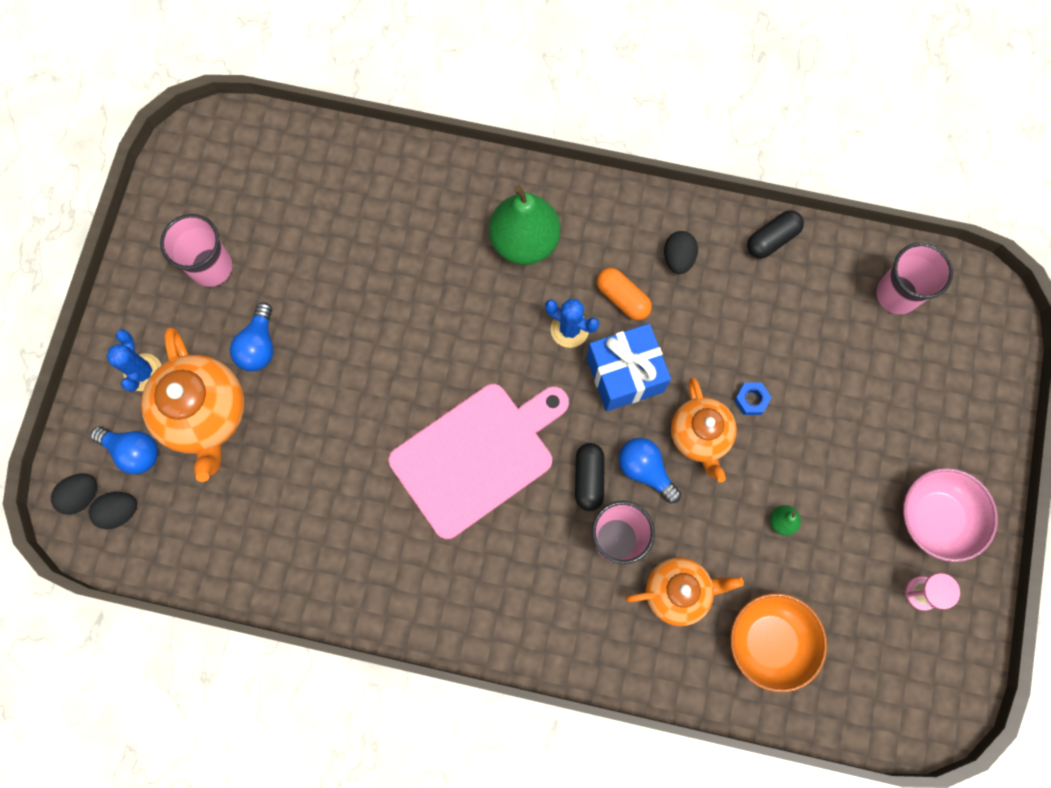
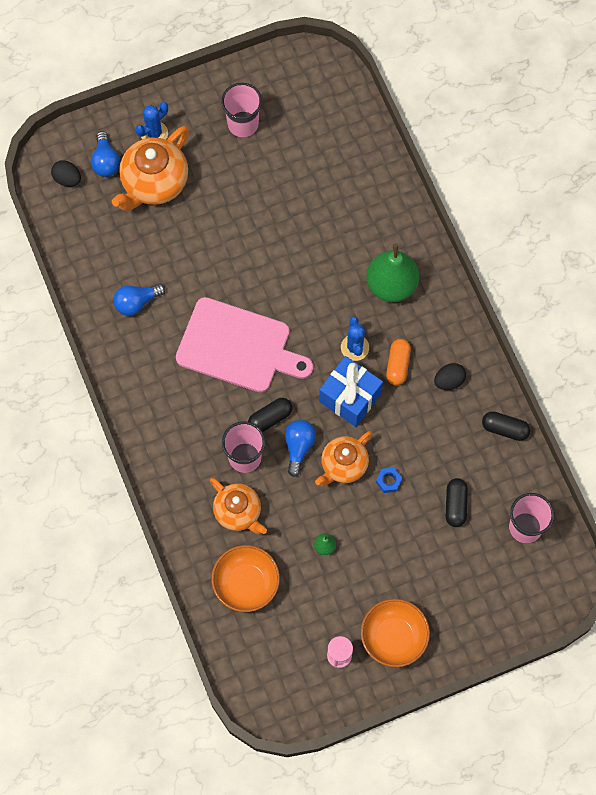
camera: 55 degrees right, 5 degrees down
(81, 496) = (62, 153): black egg -> none
(259, 346) = (215, 183): blue light bulb -> blue light bulb (136, 302)
(825, 348) = (455, 505): none -> black capsule
(936, 518) = (393, 637): pink bowl -> orange bowl

